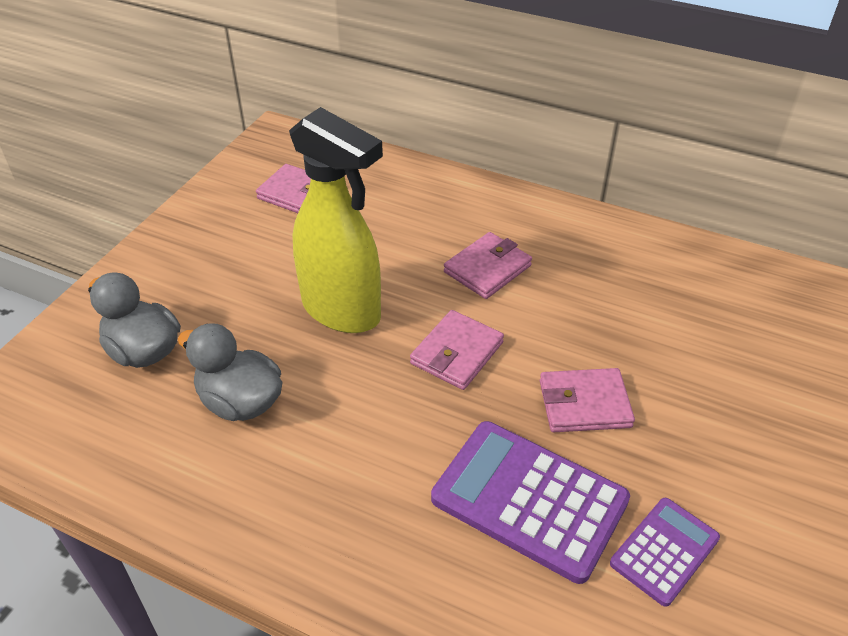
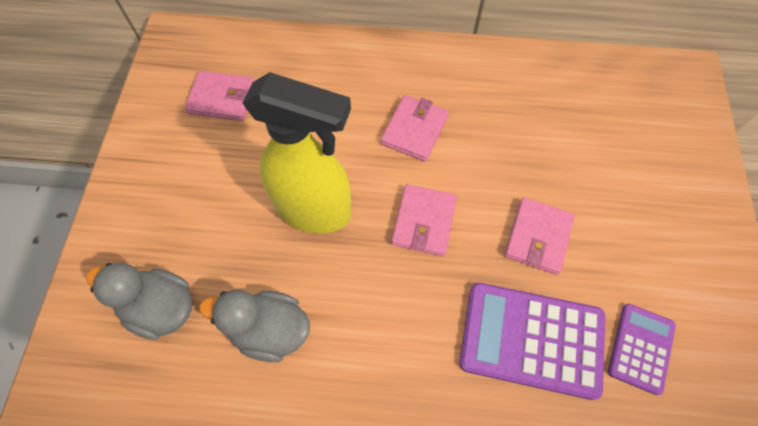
camera: 20 degrees left, 20 degrees up
(584, 404) = (537, 237): pink wallet -> pink wallet turned 45 degrees counterclockwise

